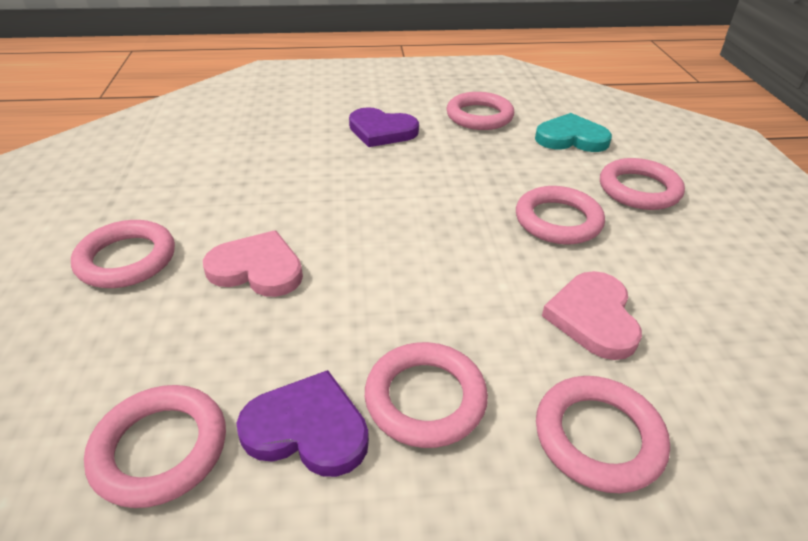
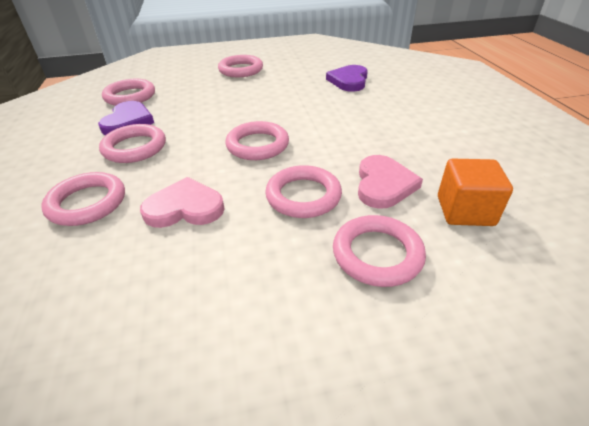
camera: 85 degrees right, 0 degrees up
(257, 269) = (235, 96): pink heart -> pink heart (383, 184)
(381, 131) = (404, 113): purple heart -> purple heart (349, 81)
(479, 116) = (468, 154): pink ring -> pink ring (257, 145)
(571, 138) = (465, 211): turquoise heart -> orange cube

